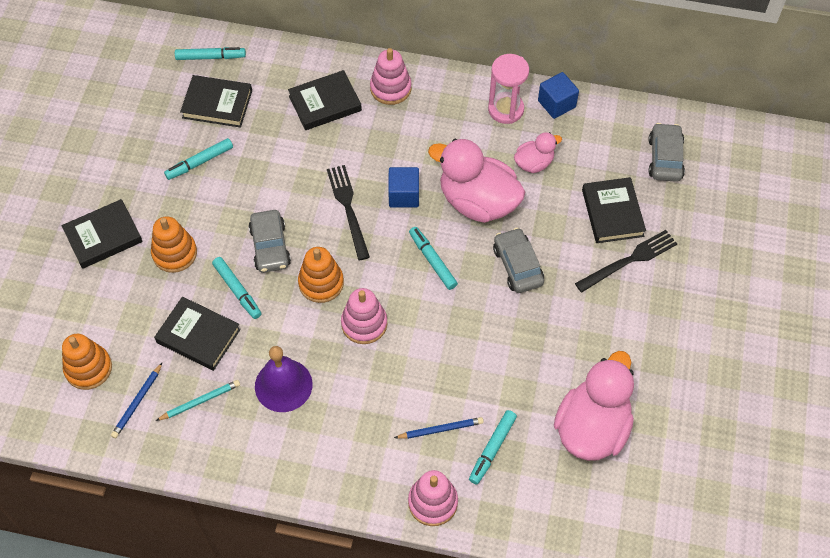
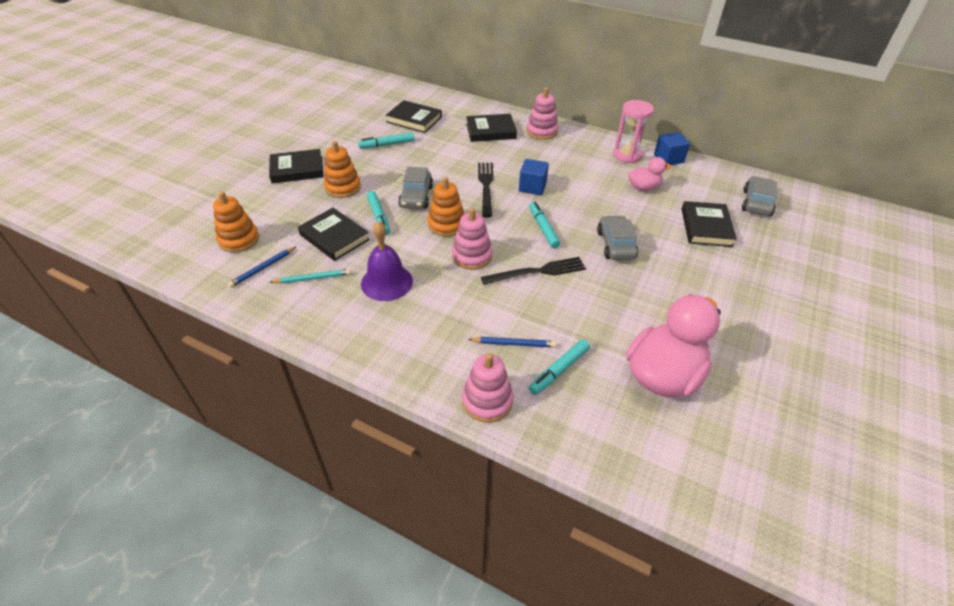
camera: 15 degrees right, 15 degrees down
(211, 57) = (421, 98): turquoise marker -> none
(477, 202) = (591, 201): pink duck -> none
(629, 261) = (717, 260): black fork -> black fork (537, 272)

